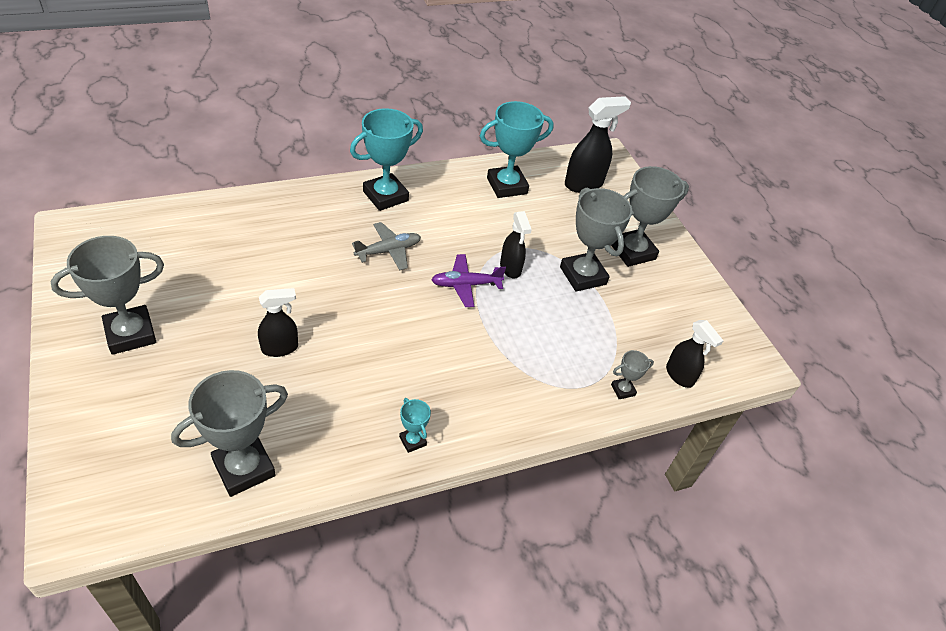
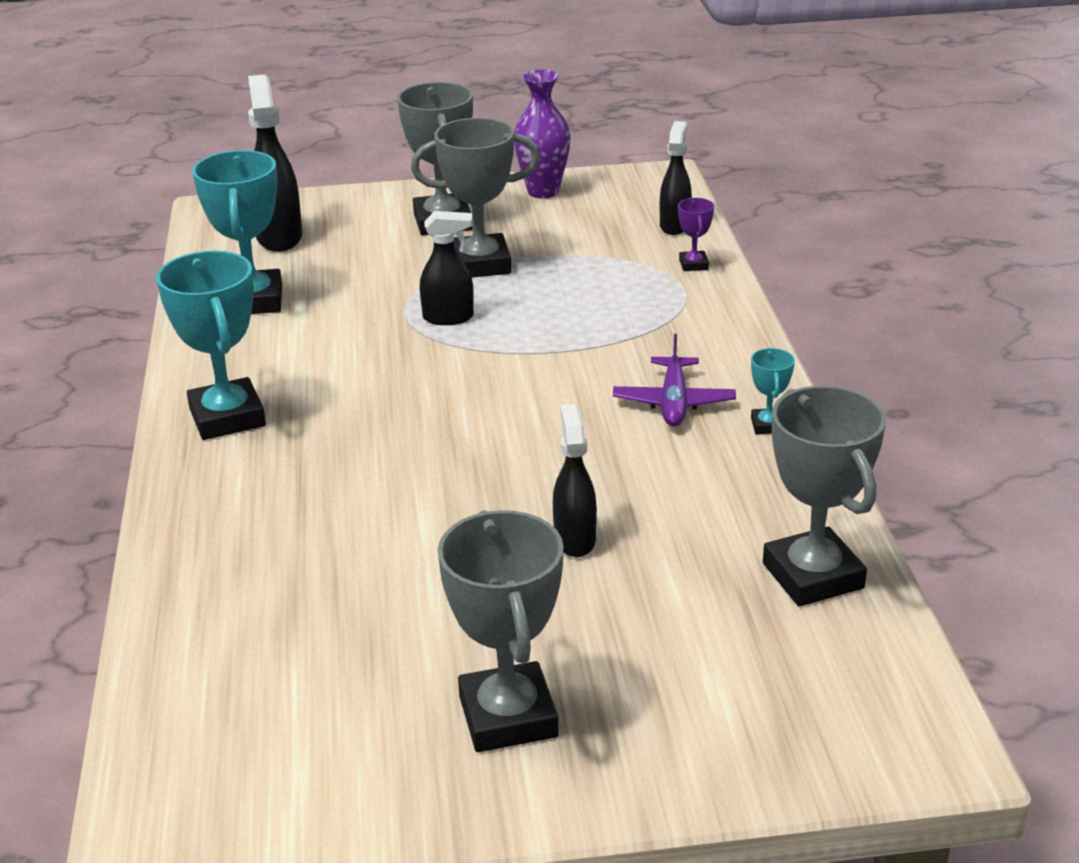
camera: 70 degrees left, 15 degrees down
(388, 251) = (373, 422): grey plane -> none
(412, 441) = (768, 425): turquoise trophy -> turquoise trophy turned 75 degrees counterclockwise
(466, 285) = (473, 358): purple plane -> purple plane (673, 402)
(623, 390) = (693, 265): grey trophy -> purple trophy
(679, 376) = (674, 225): black spray bottle -> black spray bottle turned 60 degrees counterclockwise
(699, 297) = (543, 191): none -> purple vase

